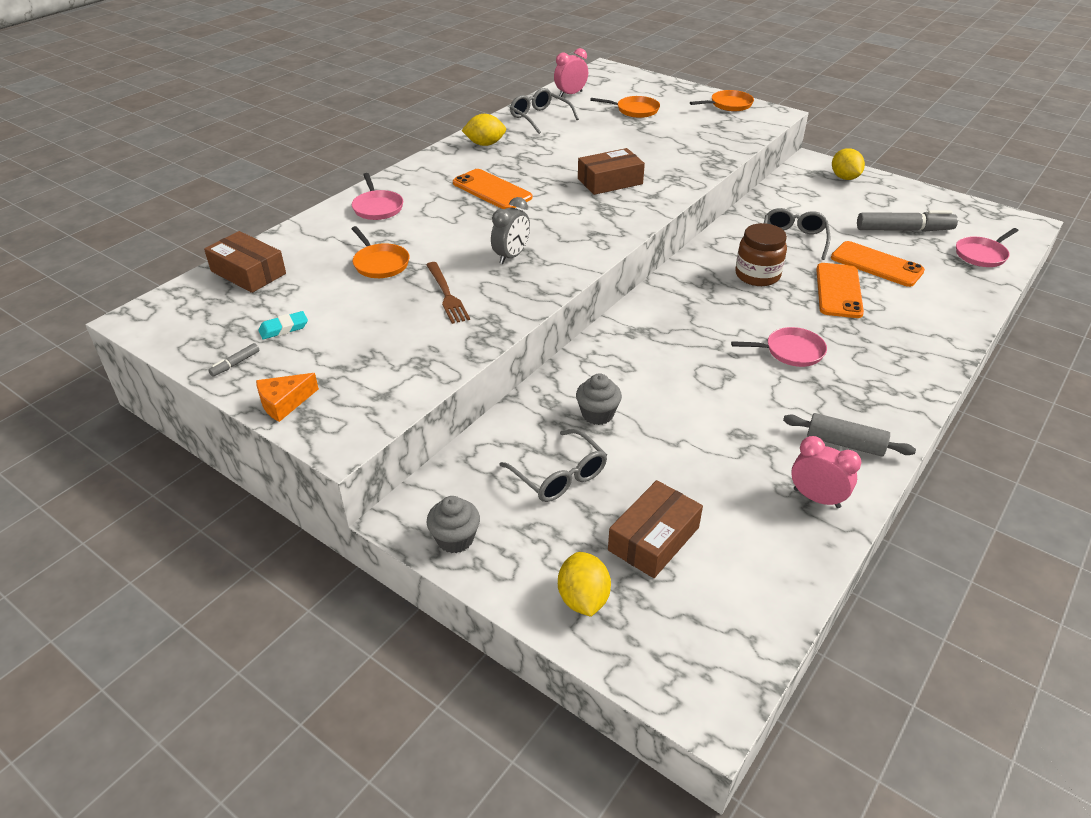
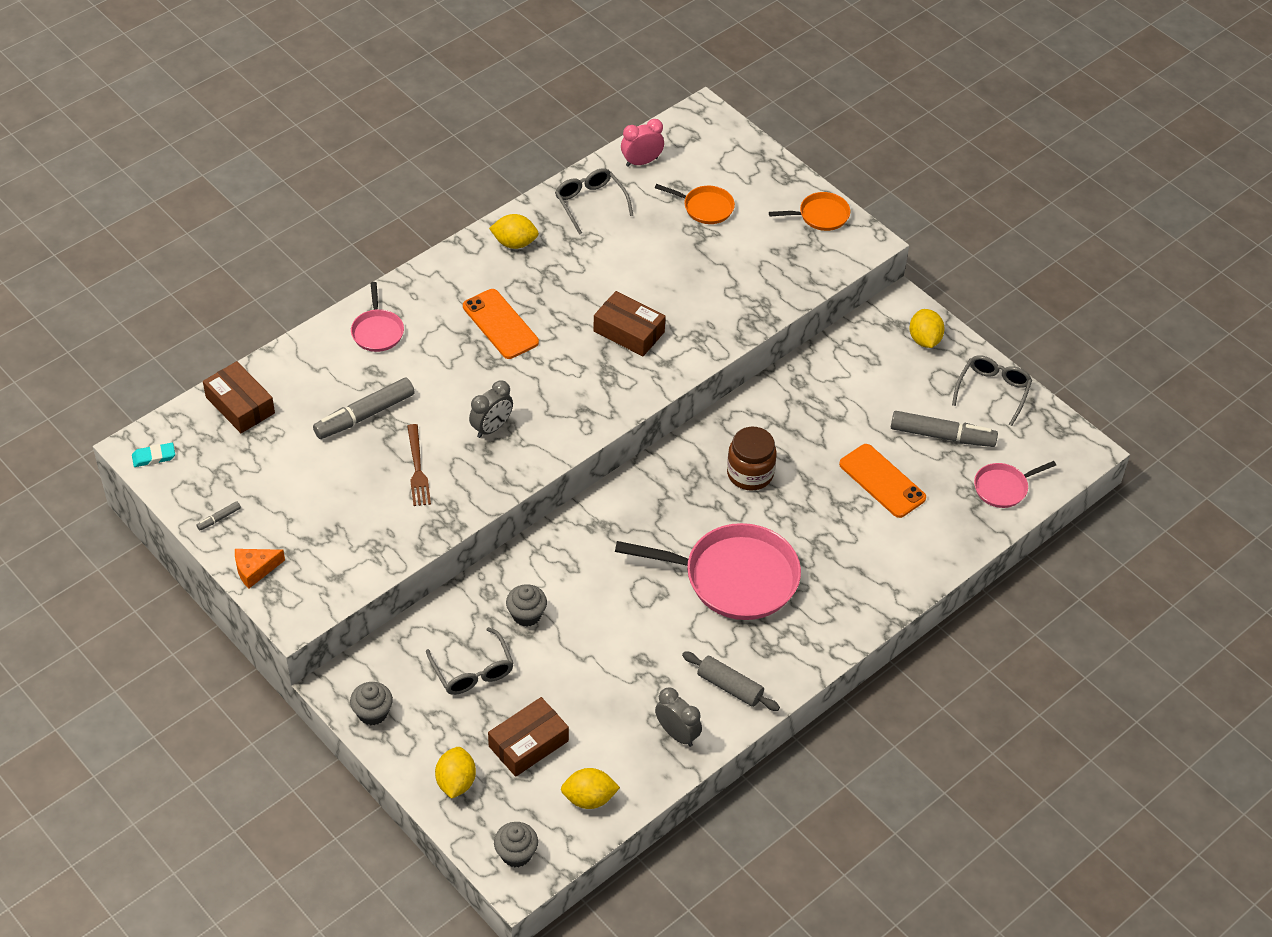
camera: 10 degrees right, 10 degrees up
(284, 328) = (264, 484): turquoise eraser -> turquoise eraser (154, 457)
(380, 263) = (364, 415): orange pan -> grey marker
(610, 181) = (629, 332): brown box -> brown box turned 45 degrees clockwise
(695, 673) = (516, 854): none -> grey cupcake
(754, 586) = (589, 798): none -> yellow lemon
(791, 351) = (734, 577): pink pan -> pink pan, size x2.03
(793, 239) = (813, 429): grey glasses -> grey glasses (993, 391)
(816, 498) = (677, 734): pink clock -> grey clock
(838, 291) = (822, 510): orange phone -> none

